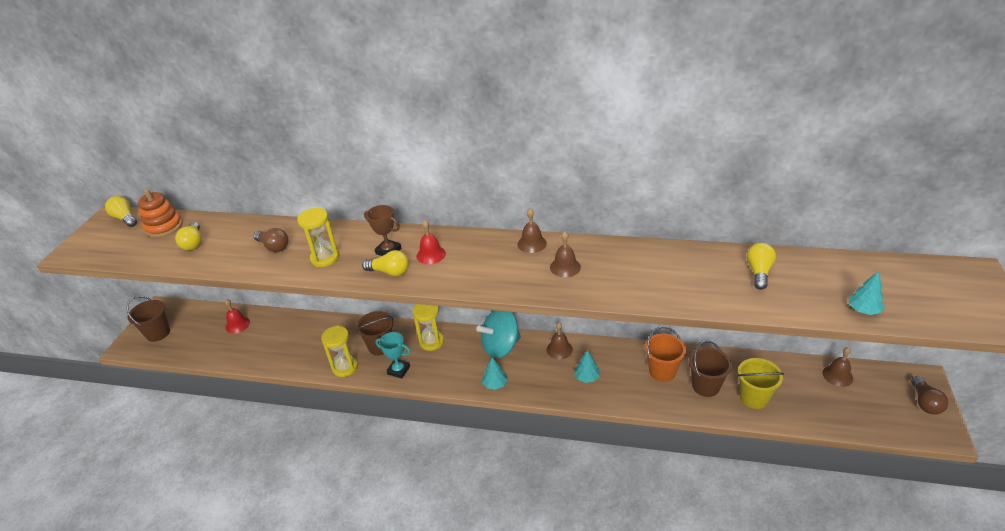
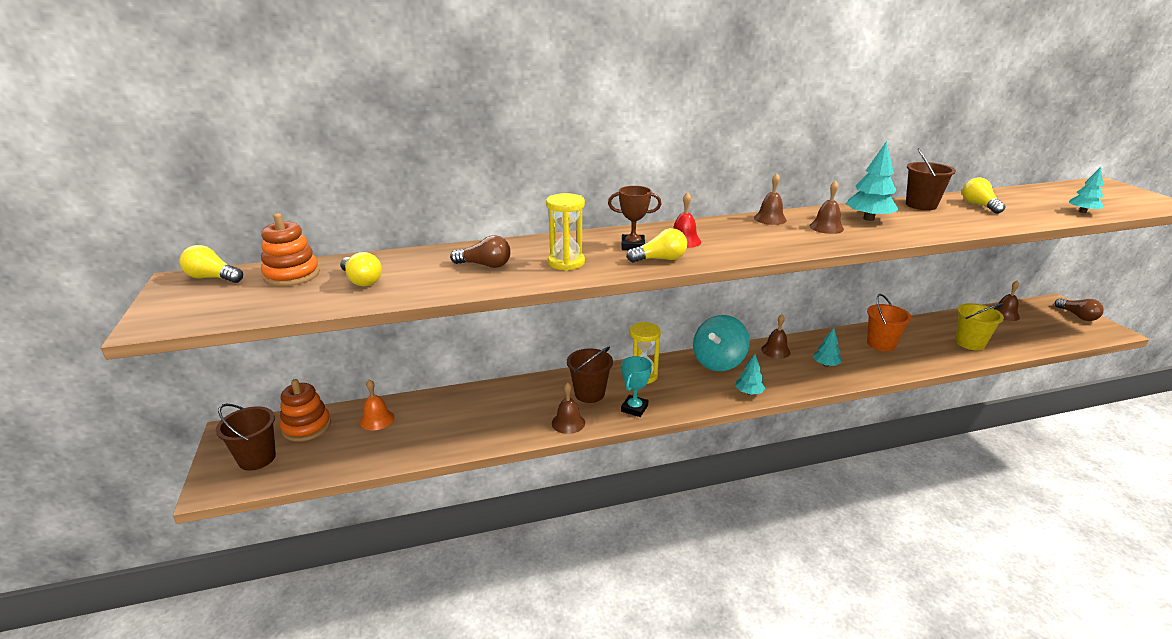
camera: 30 degrees left, 10 degrees down
(197, 317) = (306, 427): none -> orange stacking toy
(237, 324) = (377, 419): red bell -> orange bell
(345, 367) = (568, 423): yellow hourglass -> brown bell
(398, 370) = (634, 408): turquoise trophy -> turquoise trophy turned 60 degrees counterclockwise
(619, 265) = (868, 219): none -> turquoise tree
(705, 386) = (926, 345): brown bucket -> brown bucket (921, 205)

